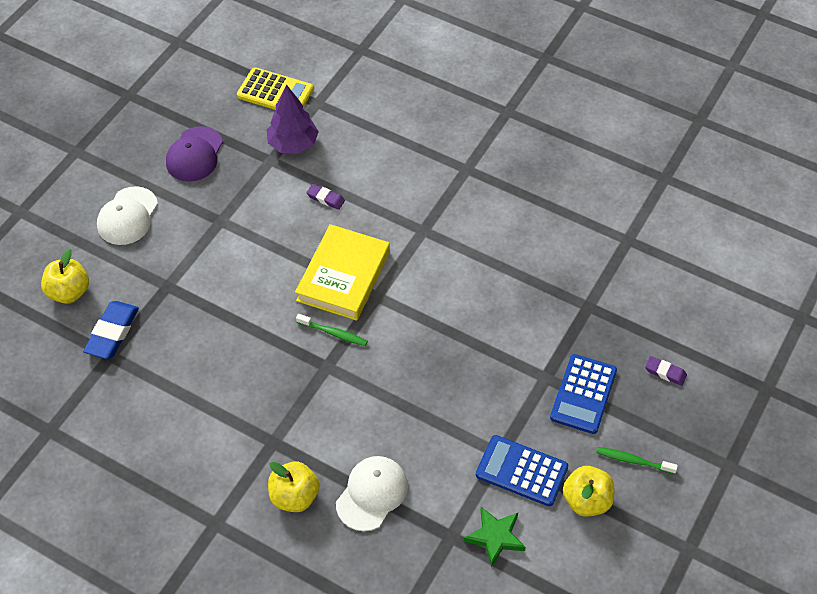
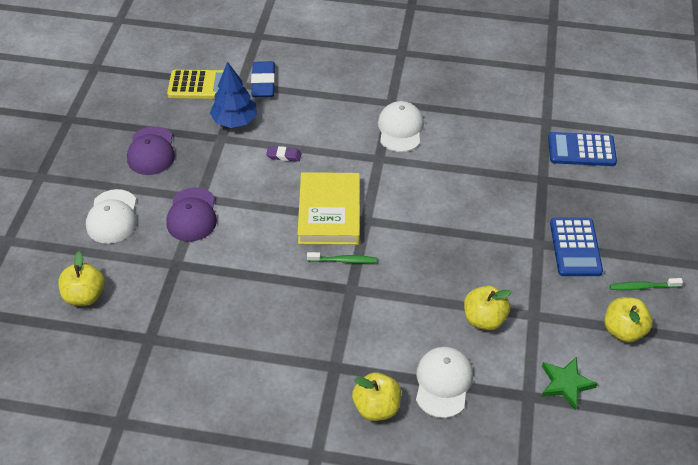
camera: 20 degrees left, 5 degrees down
(112, 333) = (143, 318): blue eraser -> blue eraser (263, 83)
(205, 237) = (192, 215): none -> purple cap
(293, 144) = (235, 121): purple tree -> blue tree
(446, 441) = (484, 319): none -> yellow apple
(462, 203) = (400, 129): none -> white cap
(521, 471) = (558, 323): blue calculator -> blue calculator (581, 150)
(665, 372) = (629, 212): purple eraser -> none

